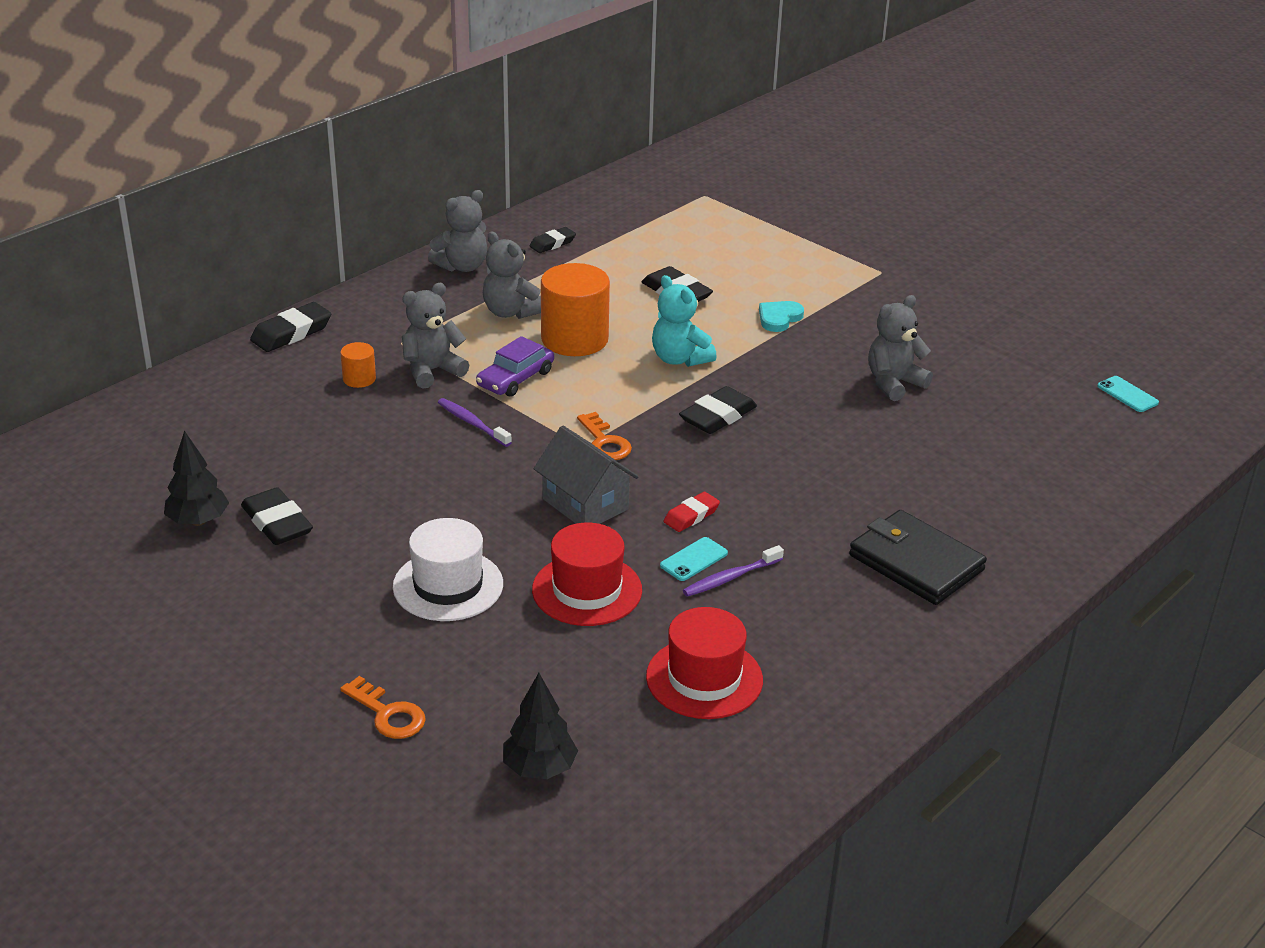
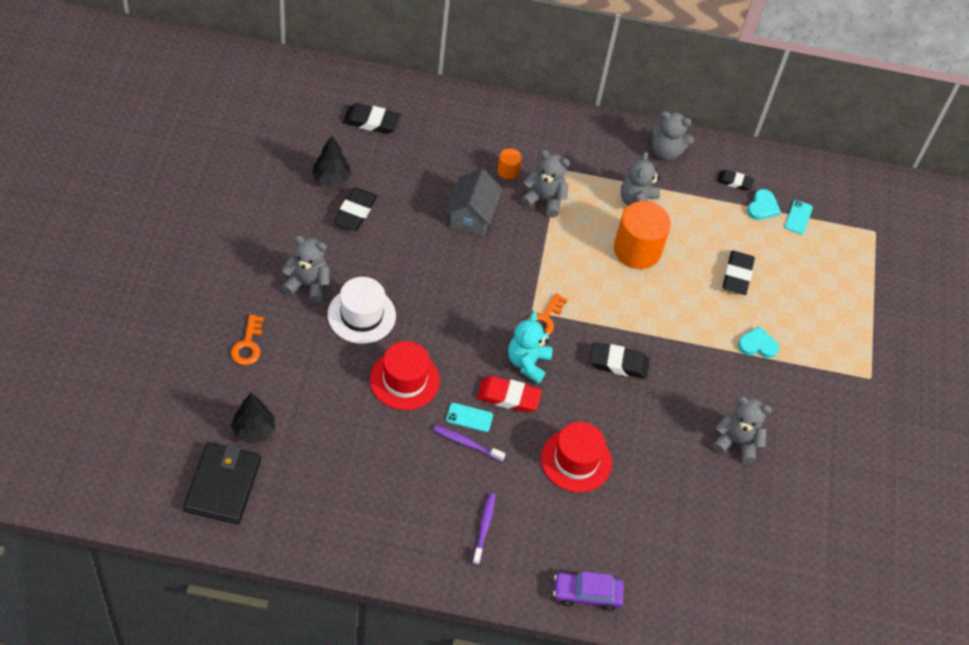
camera: 50 degrees right, 20 degrees up
(291, 333) = (525, 114): black eraser -> black eraser (371, 122)
(347, 613) = (308, 284): none -> grey teddy bear
(472, 423) = (510, 246): purple toothbrush -> purple toothbrush (484, 527)
(515, 378) = (571, 243): purple car -> purple car (587, 594)
(585, 504) = (478, 340): grey house -> grey house (472, 216)
(604, 241) = (762, 207): none -> turquoise heart
(680, 359) = (663, 314): turquoise teddy bear -> turquoise teddy bear (528, 363)
(691, 516) = (508, 397): red eraser -> red eraser, size x1.58
(704, 678) = (372, 471): red hat -> red hat (576, 460)
(915, 563) = (552, 532): black wallet -> black wallet (223, 485)
(1127, 394) = (843, 587): turquoise phone -> turquoise phone (798, 217)

